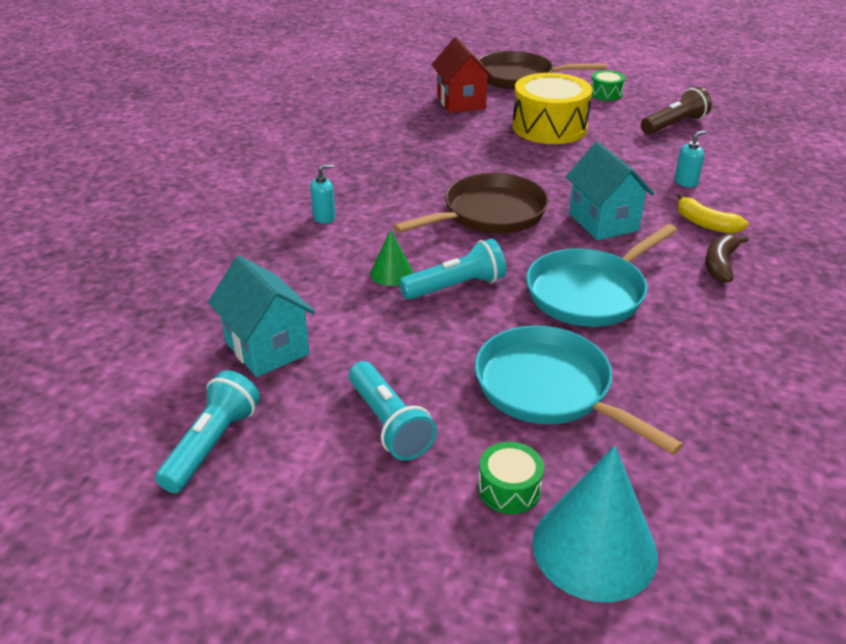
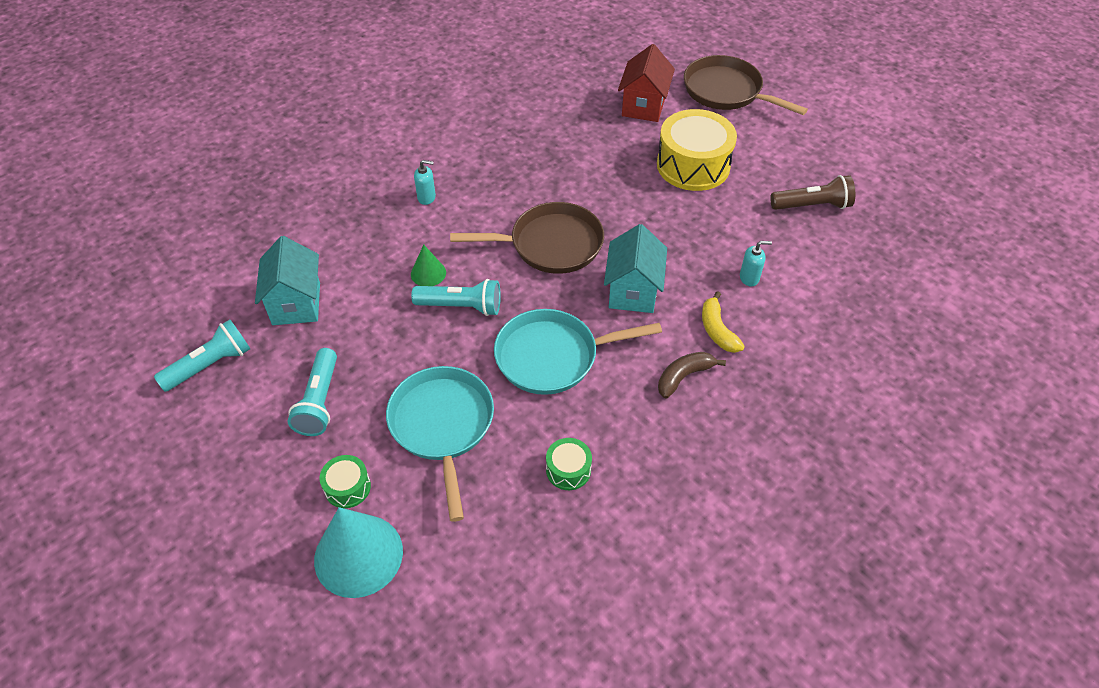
camera: 30 degrees right, 15 degrees up
(606, 94) = (788, 142): green drum -> green drum (568, 470)

